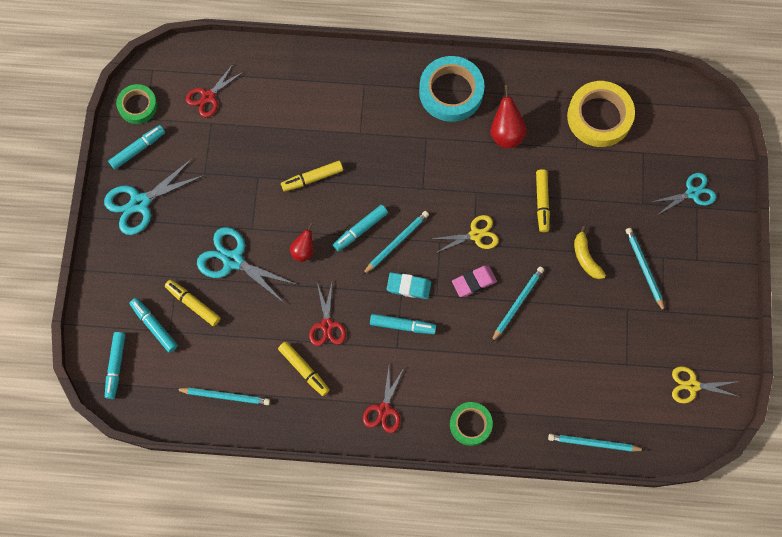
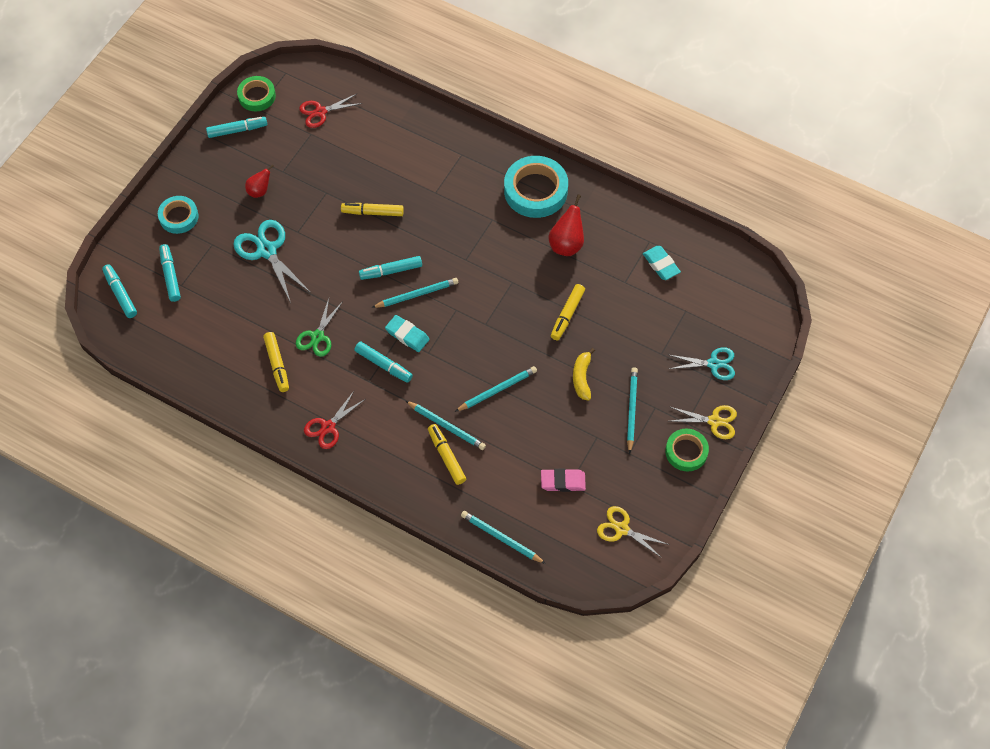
camera: 25 degrees right, 10 degrees down
(116, 366) = (120, 294): turquoise marker -> turquoise marker turned 120 degrees clockwise
(129, 263) = (179, 217): none -> turquoise tape
(140, 203) = (215, 173): turquoise scissors -> none
(193, 304) = (213, 271): yellow marker -> yellow marker (446, 456)
(225, 396) = (197, 357): turquoise pencil -> turquoise pencil (446, 426)
(303, 250) = (331, 268): red pear -> red pear (260, 191)
(327, 325) = (317, 336): red scissors -> green scissors
(470, 424) = (398, 473): green tape -> green tape (686, 452)
(474, 282) = (468, 355): pink eraser -> pink eraser (563, 481)
(475, 235) = (491, 317): yellow scissors -> yellow scissors (714, 421)
(599, 117) = (661, 264): yellow tape -> turquoise eraser

